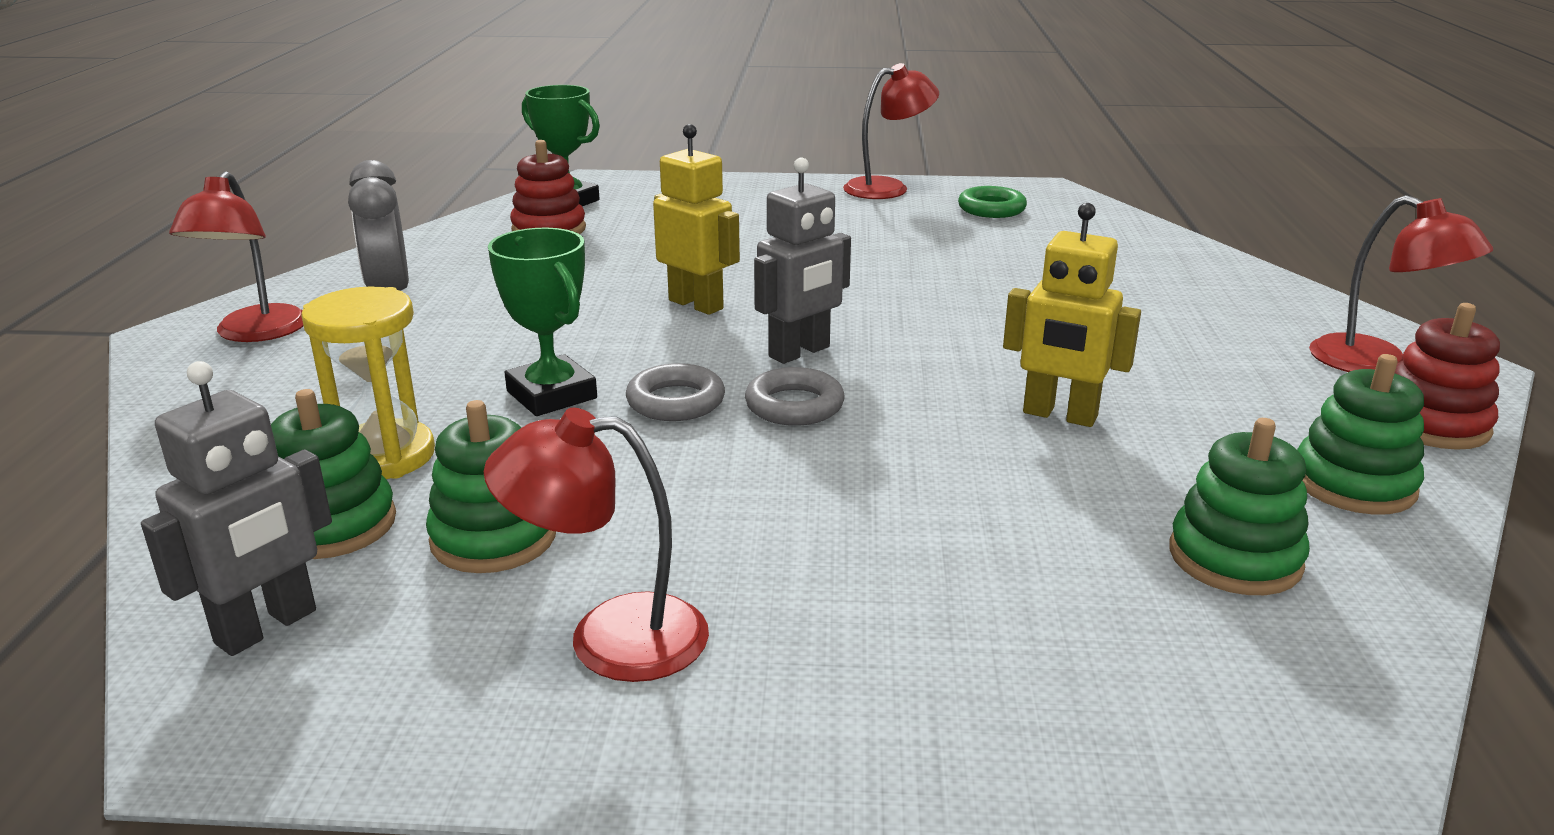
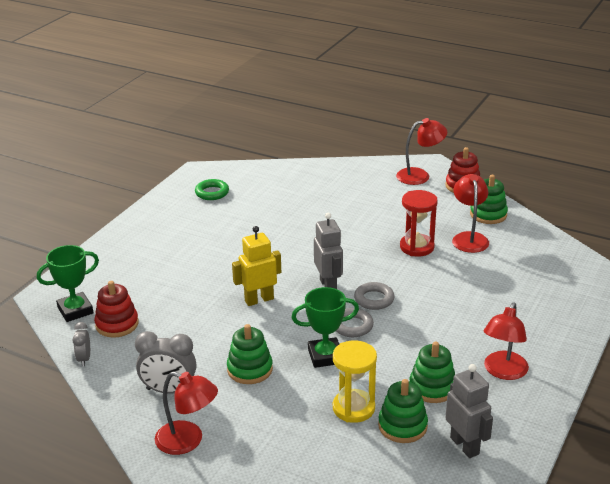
camera: 65 degrees left, 5 degrees up
(449, 230) = (84, 359): none -> grey clock
(887, 188) = (155, 209): red lamp -> red lamp (469, 238)
(1059, 415) = (417, 247): yellow robot -> red hourglass
(1234, 558) = (515, 250): green stacking toy -> green stacking toy (250, 369)

